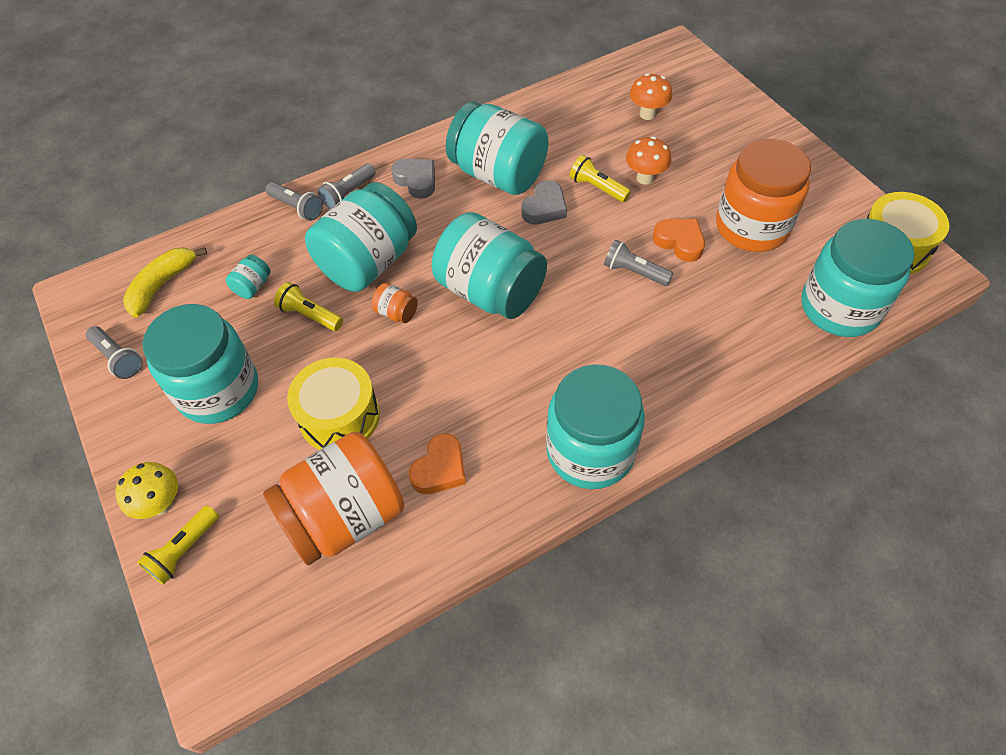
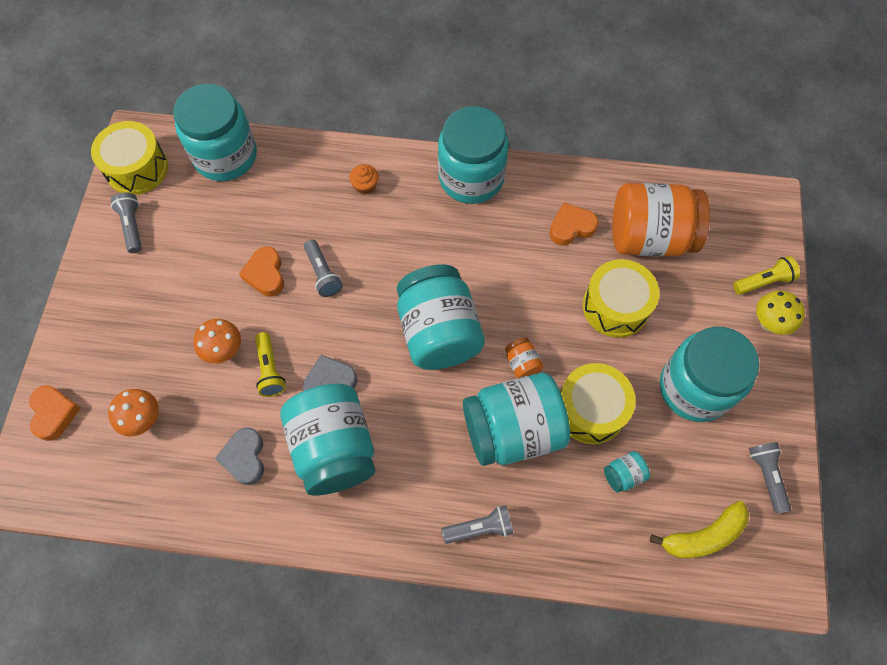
camera: 145 degrees left, 10 degrees up
(297, 207) = (537, 546): grey flashlight -> grey flashlight (132, 226)
(310, 315) = (590, 409): yellow flashlight -> yellow drum
(416, 181) = (409, 497): grey heart -> grey heart (245, 458)
(684, 369) = (365, 185): none -> orange cupcake
(708, 85) = (54, 413): none -> orange heart
(751, 227) = (203, 249): orange jar -> none

